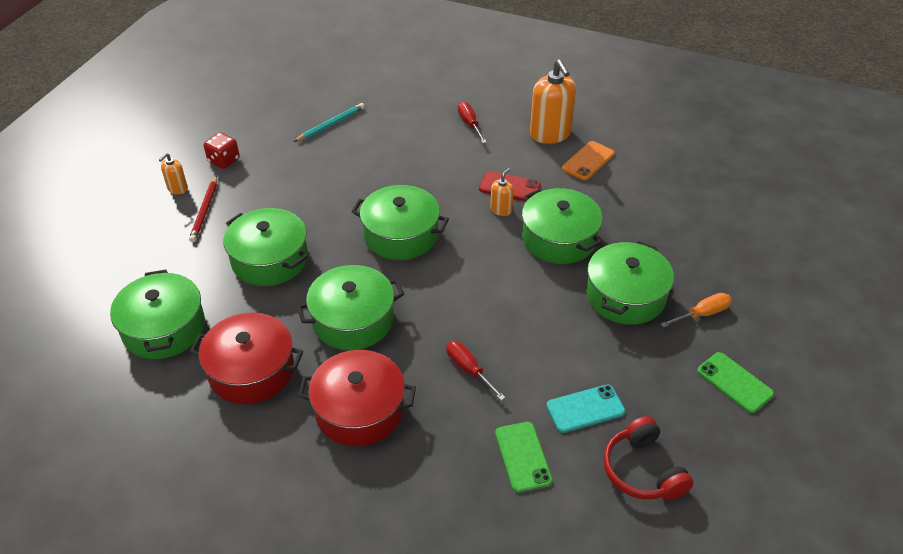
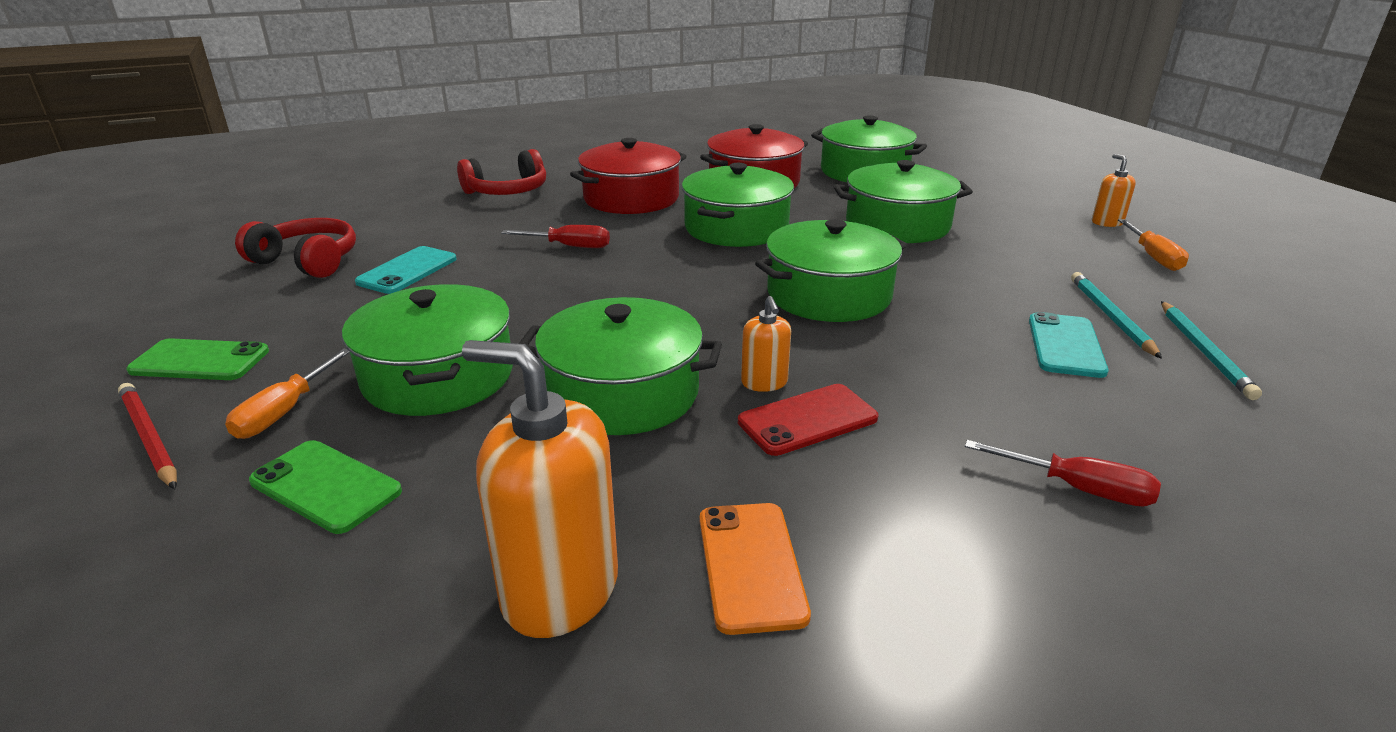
camera: 135 degrees right, 15 degrees down
(204, 211) = (1039, 223): red pencil -> red pencil (149, 438)
(224, 161) = (1153, 257): red dice -> orange screwdriver
(322, 152) = (1111, 317): none -> turquoise pencil
(368, 155) = (1065, 345): none -> turquoise phone
(428, 497) = (507, 191): none -> red headphones
(523, 457) = (446, 228): green phone -> green phone (325, 486)
(550, 134) = (919, 580): orange soap dispenser -> orange soap dispenser (559, 590)

